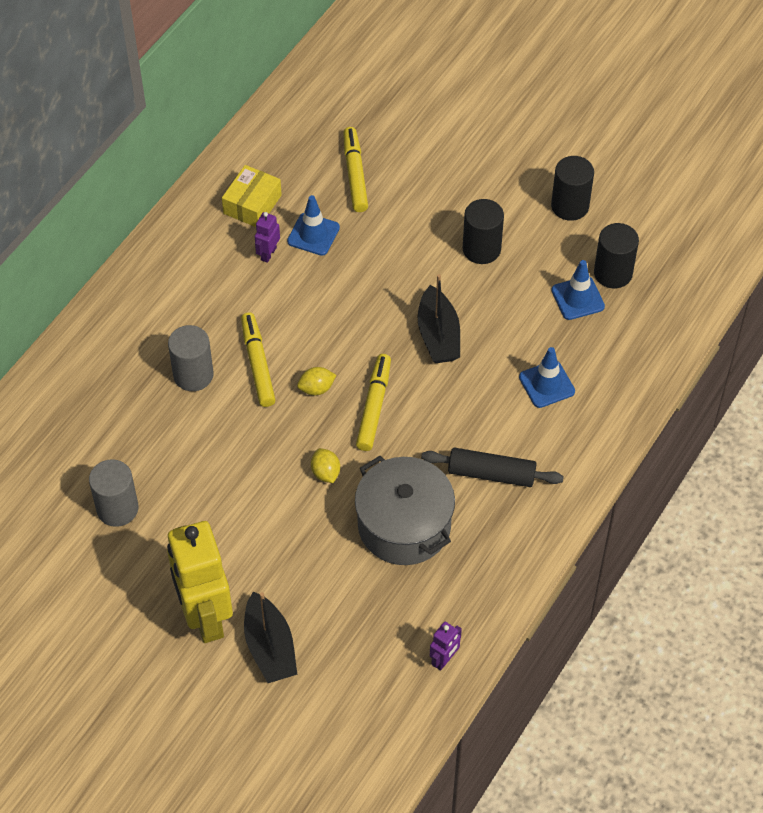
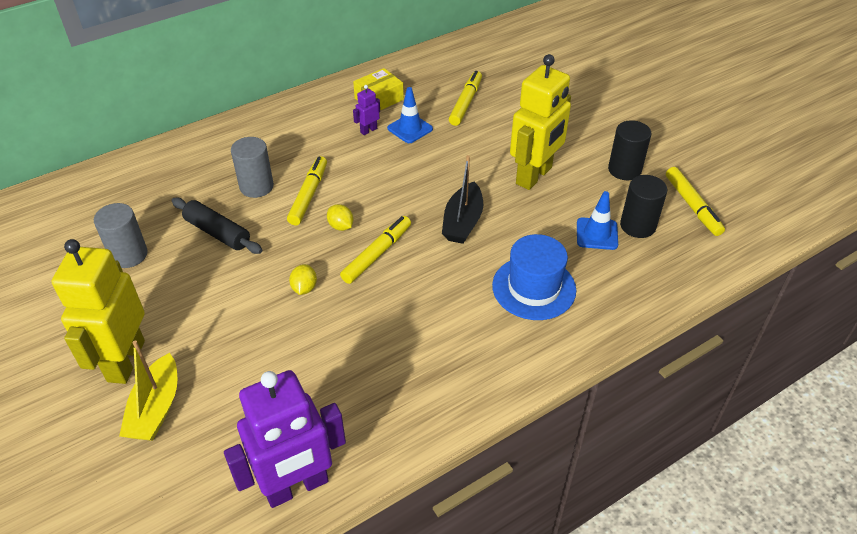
camera: 25 degrees right, 10 degrees down
(270, 647) = (156, 408): black boat -> yellow boat
(316, 388) = (341, 226): yellow lemon -> yellow lemon turned 45 degrees clockwise
(404, 525) = (340, 353): grey pot -> none
(444, 660) = (297, 487): purple robot -> purple robot, size x2.41
(481, 249) = (534, 176): black cylinder -> yellow robot
(491, 473) = (443, 340): black rolling pin -> black rolling pin (217, 232)
(546, 384) = (534, 288): blue traffic cone -> blue hat
(655, 227) = (692, 205): none -> yellow marker

